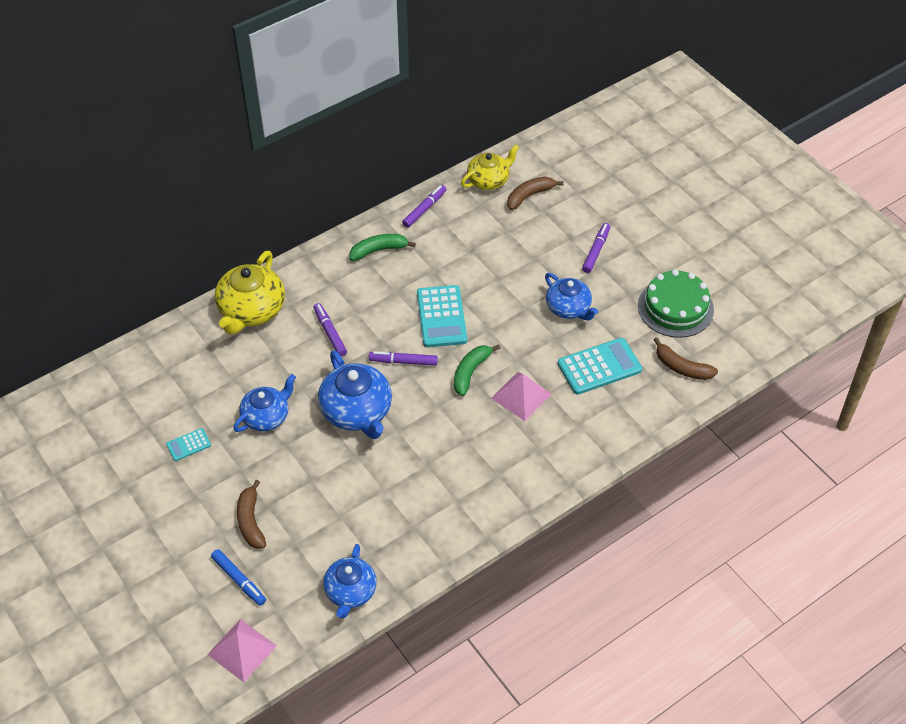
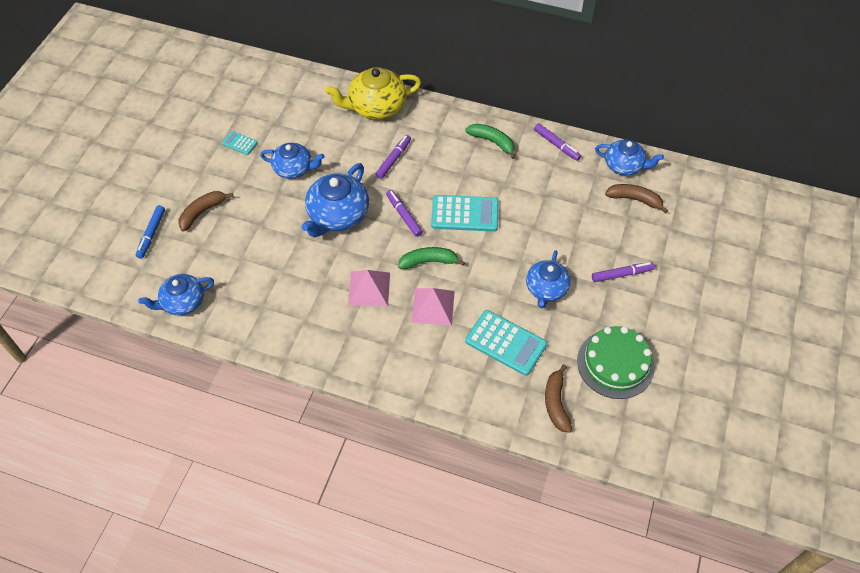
camera: 55 degrees right, 5 degrees up
(242, 650) = (98, 269): pink pyramid -> pink pyramid (369, 288)
(424, 209) = (556, 145): purple marker -> purple marker turned 45 degrees clockwise
(441, 317) = (464, 214): turquoise calculator -> turquoise calculator turned 135 degrees counterclockwise
(489, 180) = (624, 166): yellow teapot -> blue teapot

